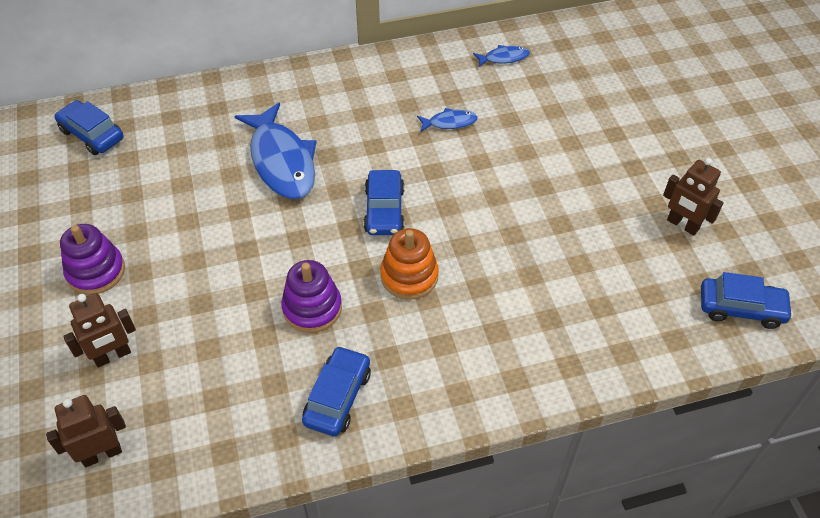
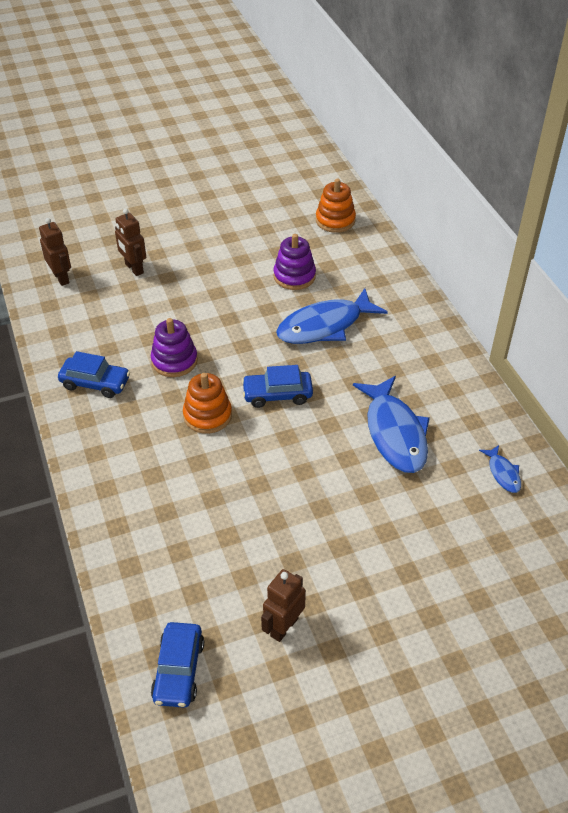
camera: 85 degrees right, 5 degrees down
(92, 135) = (335, 220): blue car -> orange stacking toy
(96, 271) = (204, 248): purple stacking toy -> purple stacking toy (294, 276)
(449, 122) = (394, 433): blue fish -> blue fish, size x2.17

